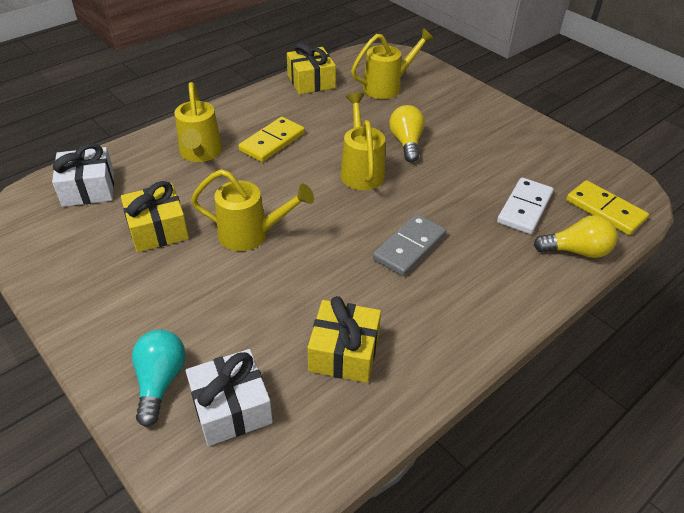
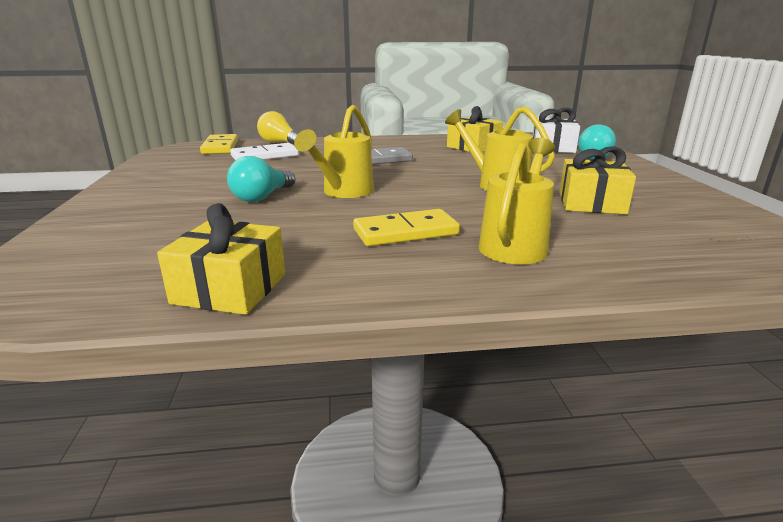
camera: 145 degrees left, 20 degrees down
(88, 188) = (693, 248): white gift -> none
(387, 87) = (150, 246): yellow watering can -> none
(406, 143) = (262, 197): yellow light bulb -> turquoise light bulb

